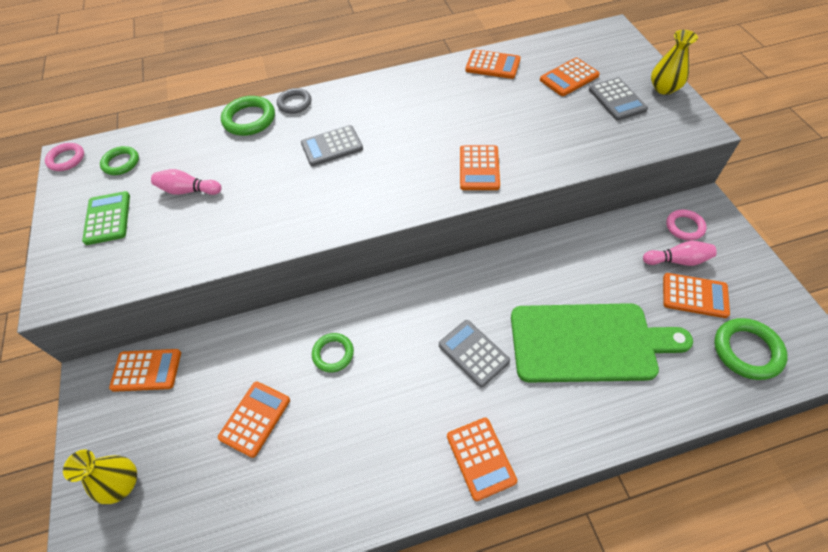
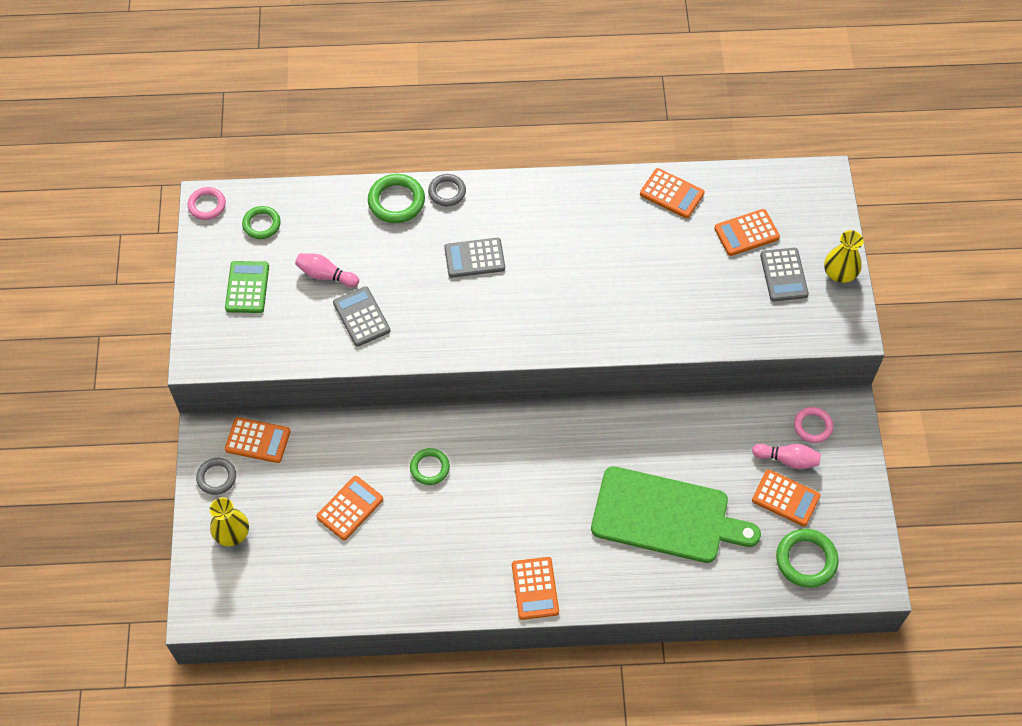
camera: 10 degrees right, 5 degrees up
(102, 422) = (216, 477): none -> grey ring
(473, 353) = (558, 499): grey calculator -> grey calculator (361, 317)
(479, 168) = (612, 322): orange calculator -> none

